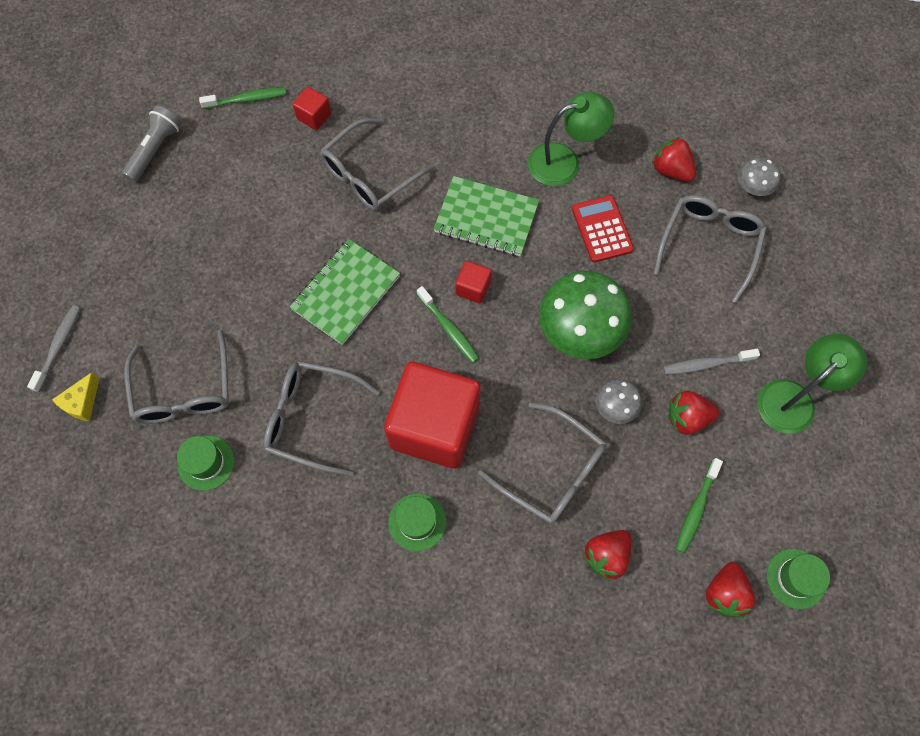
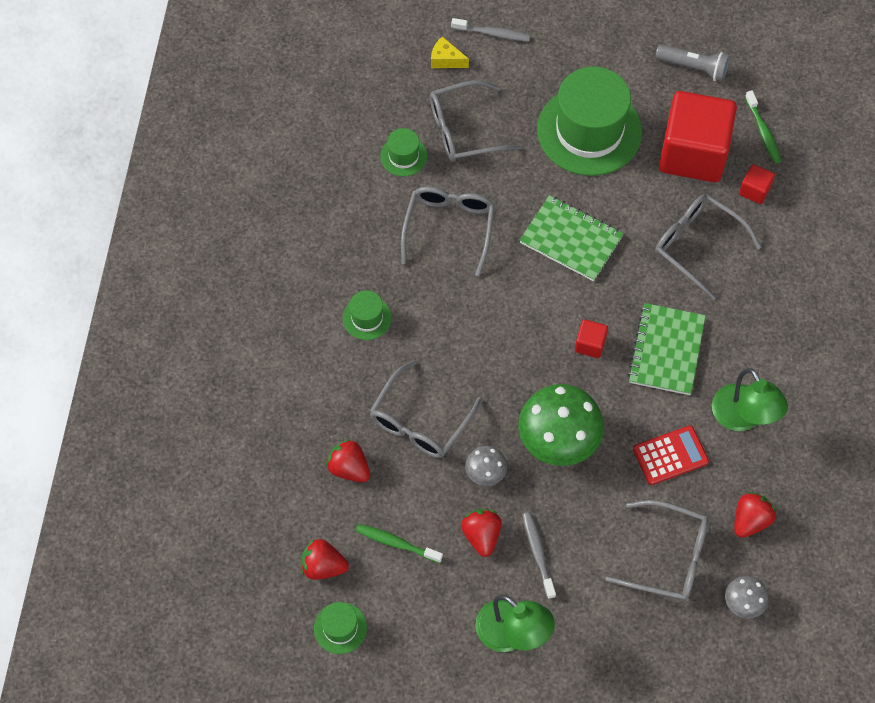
camera: 85 degrees right, 5 degrees down
(212, 259) = (589, 131): none -> green hat
(434, 426) = (452, 323): red cube -> red cube (693, 153)
(449, 329) = (546, 327): green toothbrush -> none

